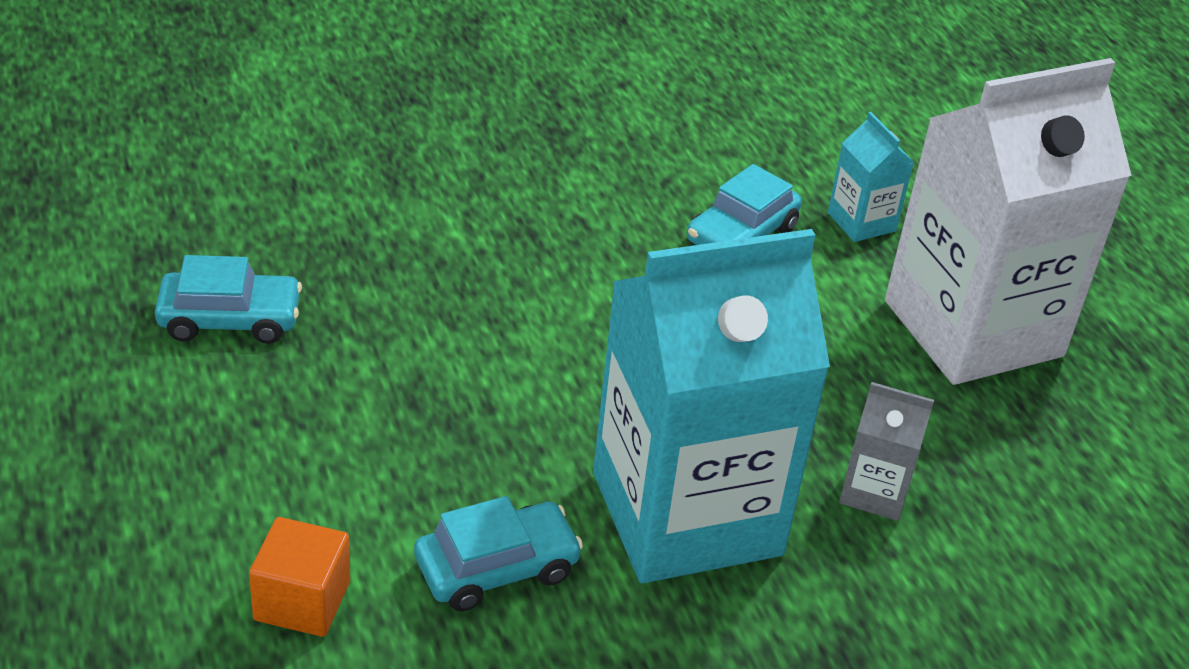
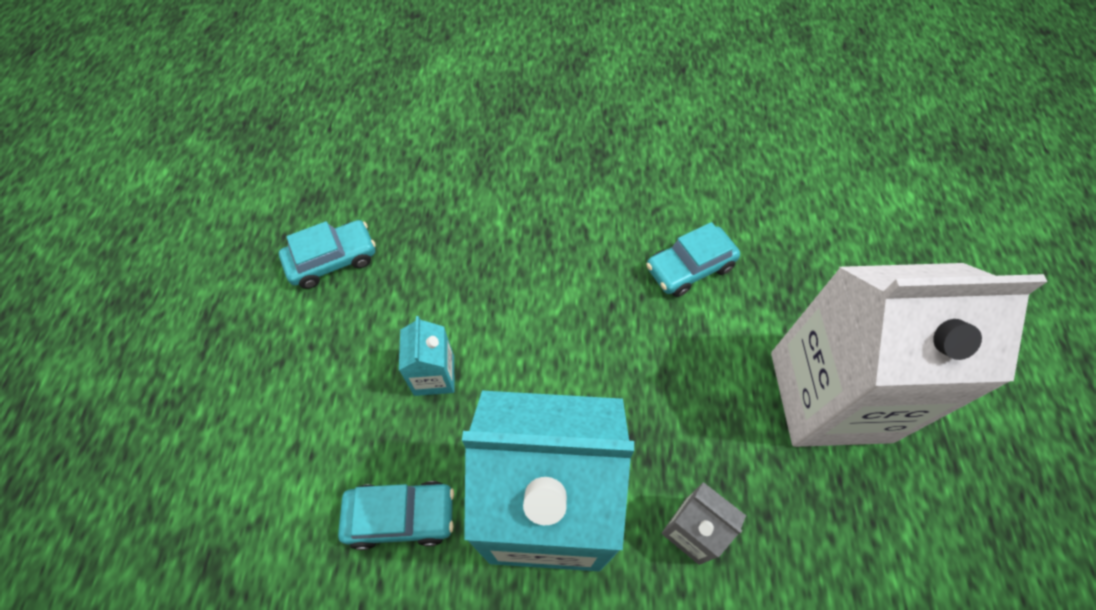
camera: 25 degrees right, 20 degrees up
(230, 319) = (332, 260): turquoise car -> turquoise car turned 45 degrees counterclockwise
(302, 601) = (270, 504): orange cube -> none
(861, 222) = (782, 276): turquoise carton -> turquoise carton (434, 375)

